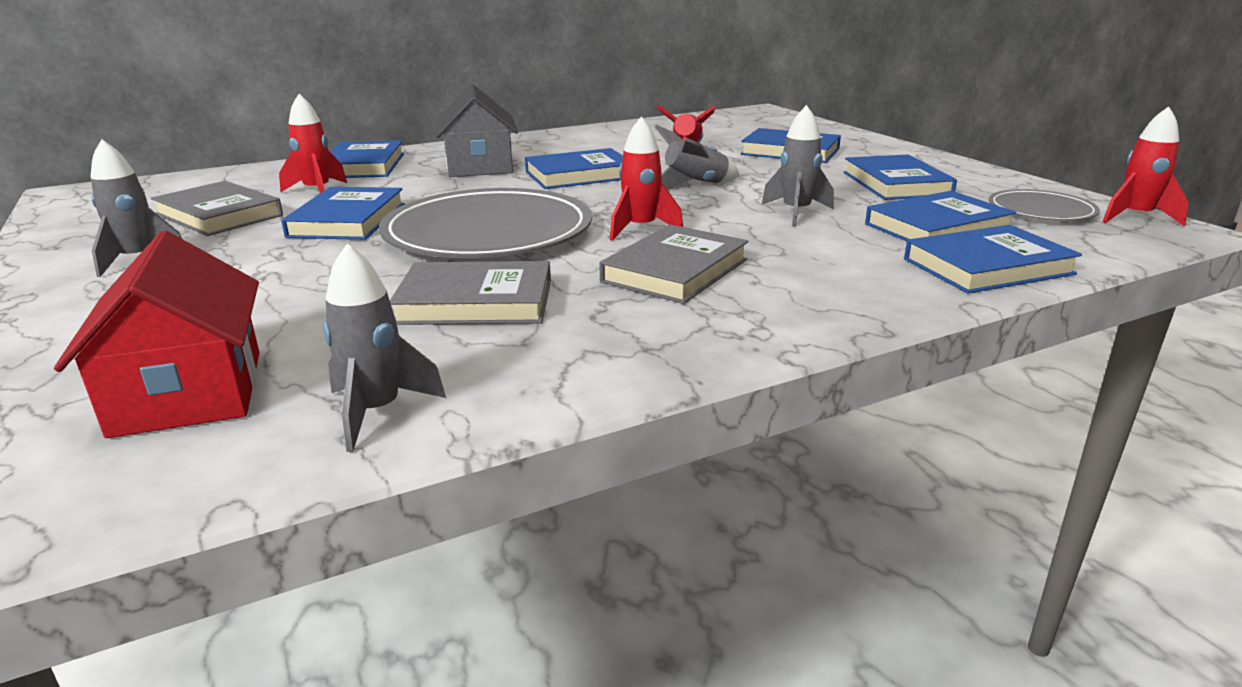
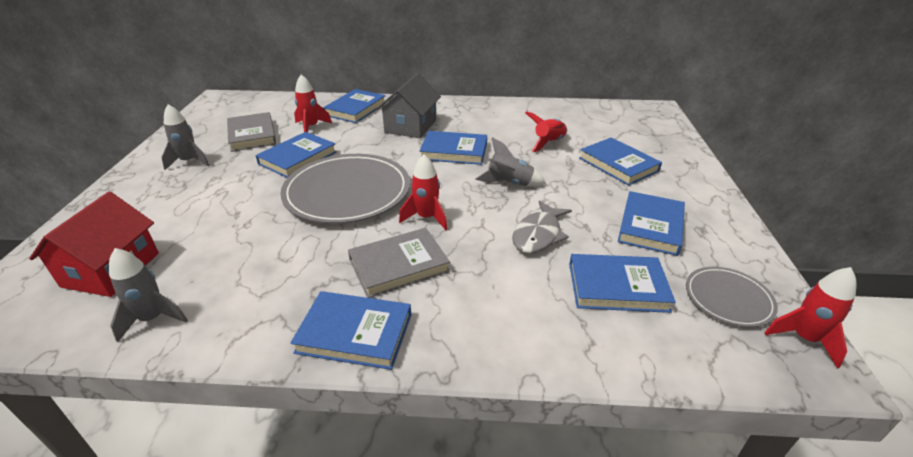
camera: 30 degrees right, 10 degrees up
(476, 302) = (277, 252): grey book -> none
(796, 213) = (538, 235): grey rocket -> grey fish
(987, 267) = (596, 345): blue book -> blue book (355, 333)

